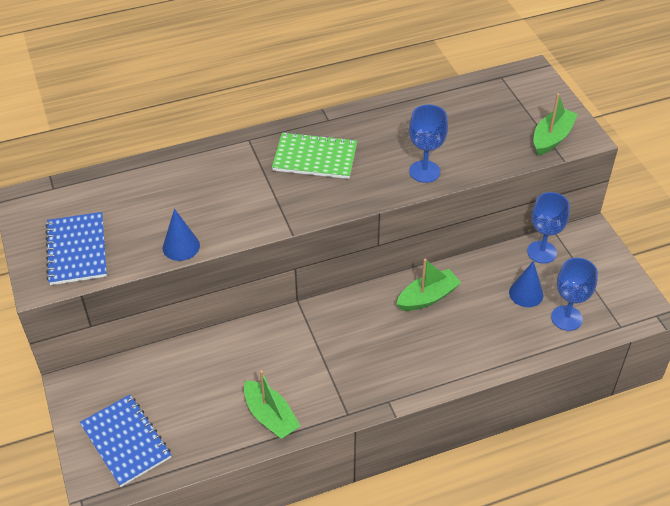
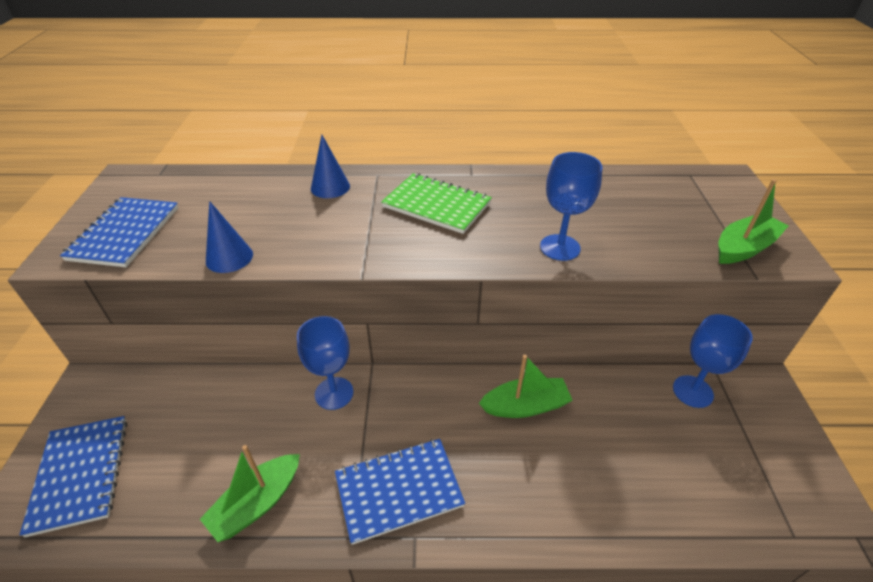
camera: 20 degrees right, 5 degrees down
(270, 417) = (257, 503): green boat -> green boat turned 60 degrees clockwise
(364, 378) = (398, 490): none -> blue notebook
(526, 293) = (658, 440): blue cone -> blue cone (330, 187)
(566, 318) = (710, 495): blue goblet -> blue goblet (334, 393)

